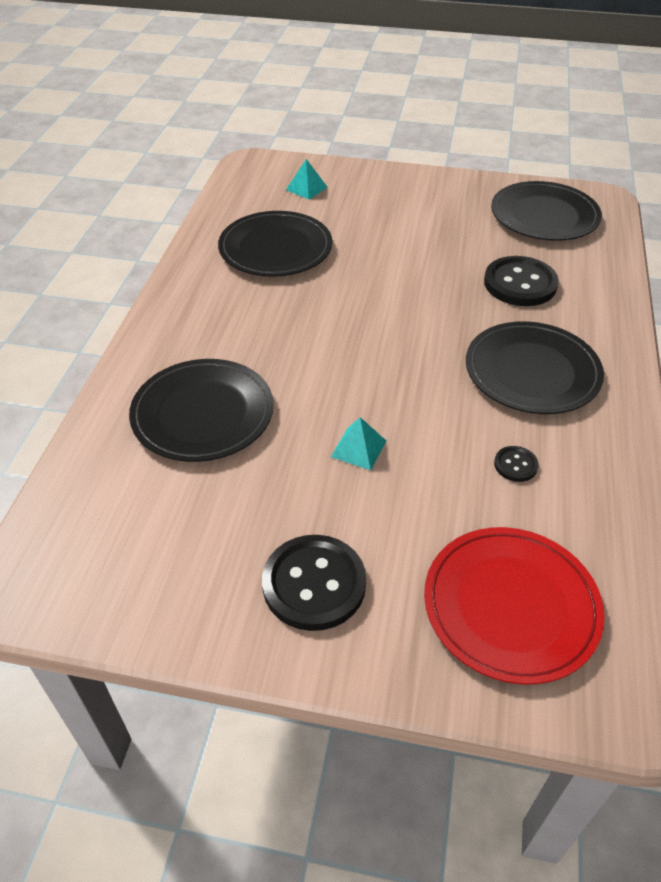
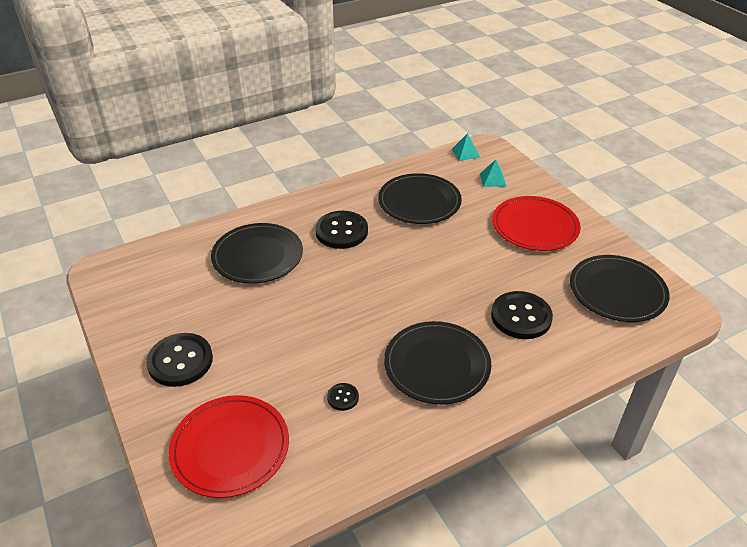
camera: 50 degrees right, 5 degrees down
(249, 325) = (341, 231): none -> black button
(358, 448) = (290, 325): turquoise pyramid -> turquoise pyramid (465, 153)
(407, 205) = (535, 226): none -> red plate

